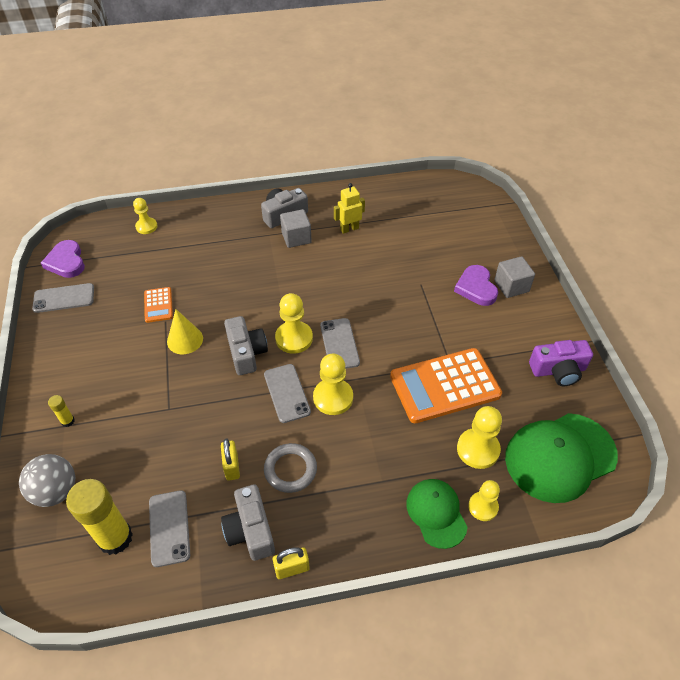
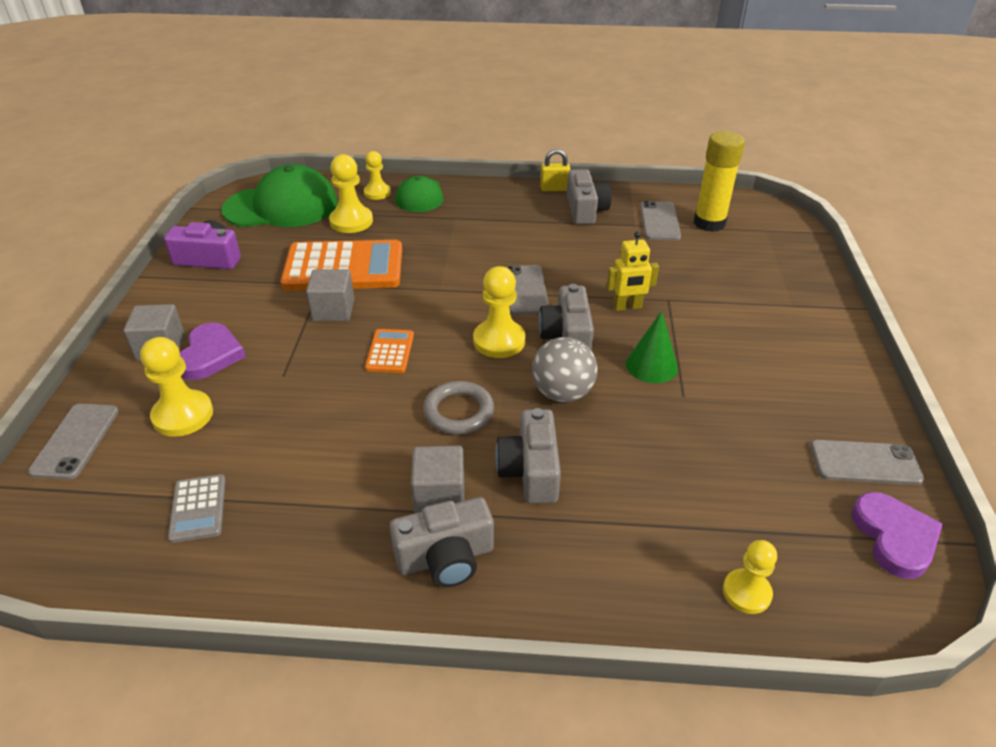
camera: 165 degrees left, 10 degrees down
(56, 491) = (778, 258): grey ball -> grey ball (562, 393)
(68, 421) = (789, 308): yellow glue stick -> none
(158, 305) = (697, 421): orange calculator -> orange calculator (390, 351)
(185, 340) = (651, 365): yellow cone -> green cone
(232, 467) = (598, 247): yellow padlock -> none
(253, 258) = (530, 471): none -> grey camera
(290, 469) = (539, 236): grey ring -> grey ring (458, 412)
(333, 398) = (474, 278): yellow pawn -> yellow pawn (183, 415)
(339, 344) = (442, 324): grey phone -> grey phone (76, 441)
(349, 229) = (333, 494): yellow robot -> yellow robot (627, 307)
(408, 211) = (198, 508): none -> grey calculator
(423, 340) = (333, 310): none -> grey cube

